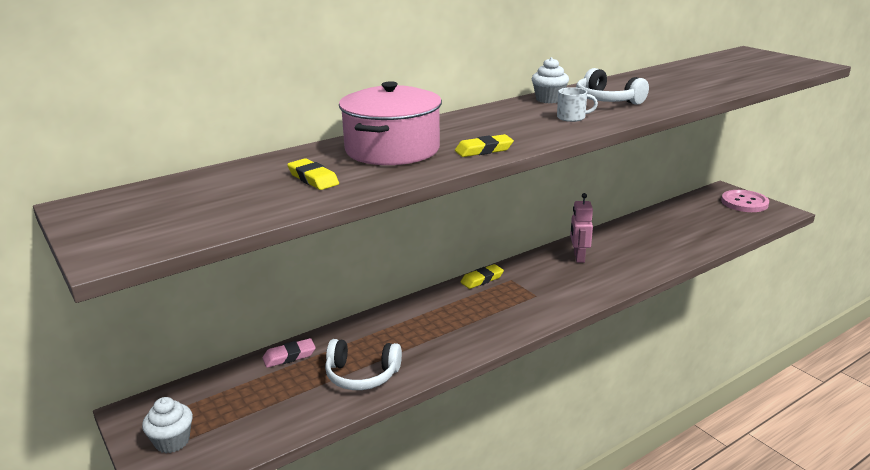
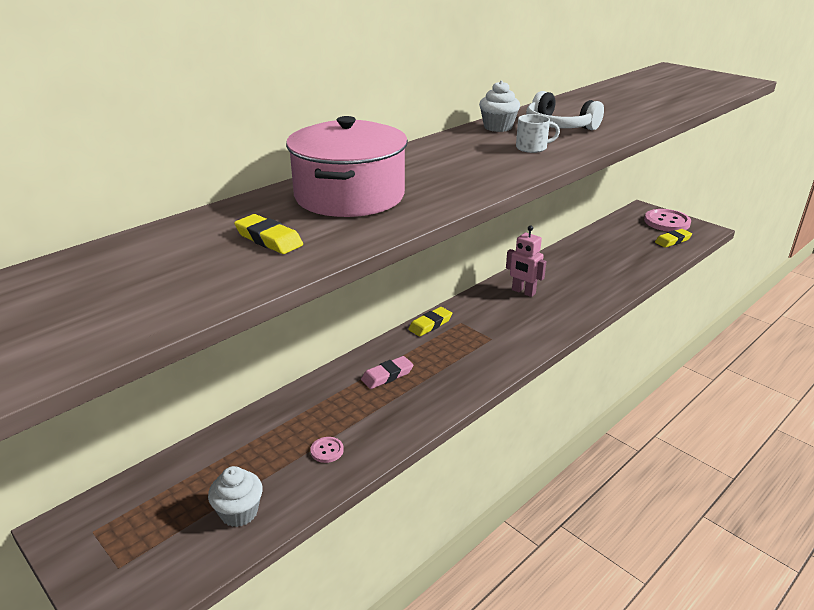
camera: 10 degrees left, 5 degrees up
(172, 441) = (120, 561): white cupcake -> white cupcake (239, 512)
(289, 356) = (238, 435): pink eraser -> pink eraser (387, 375)
(362, 375) = (327, 450): white headphones -> pink button
(484, 150) = (454, 192): yellow eraser -> yellow eraser (672, 241)
(578, 257) = (523, 292): pink robot -> pink robot turned 45 degrees counterclockwise

